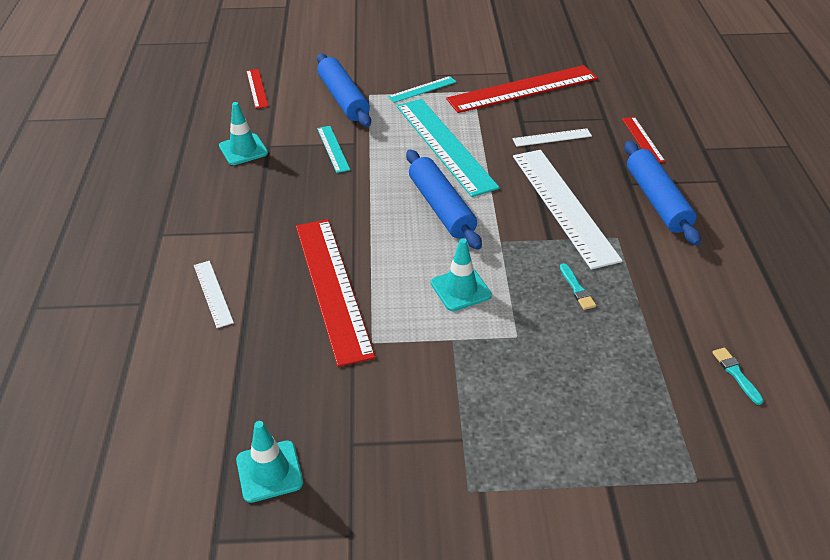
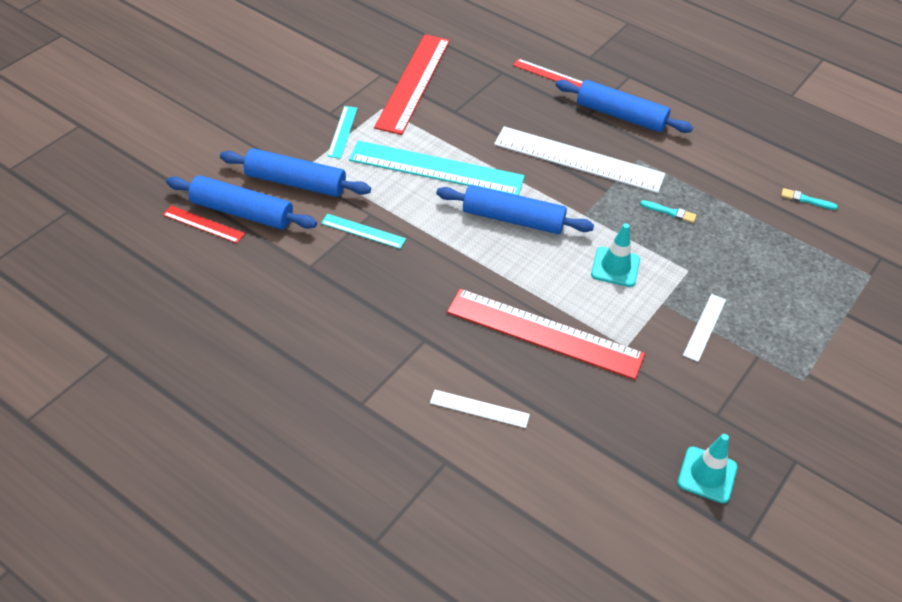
camera: 55 degrees left, 5 degrees up
(243, 150) = (295, 286): turquoise traffic cone -> none
(286, 95) = (242, 212): none -> blue rolling pin
(552, 137) = (494, 111): white ruler -> white ruler (704, 327)

